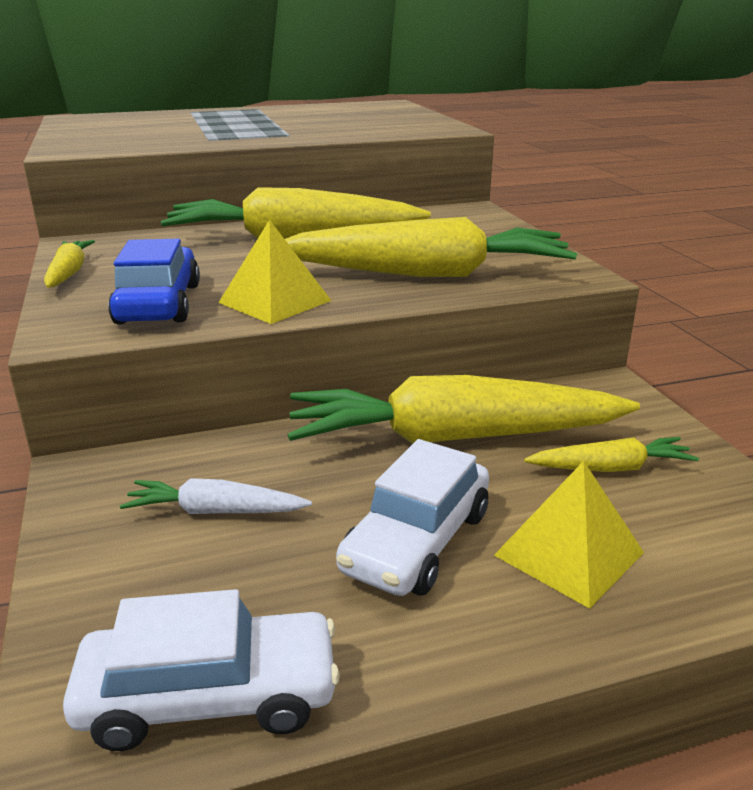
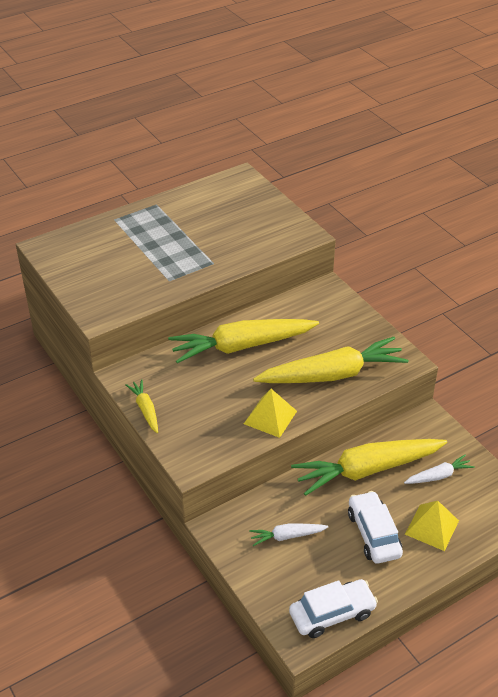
camera: 15 degrees left, 15 degrees up
(159, 304) = (215, 431): blue car -> none
(417, 541) = (373, 534): white car -> white car turned 150 degrees clockwise
(610, 468) = (438, 476): yellow carrot -> white carrot

